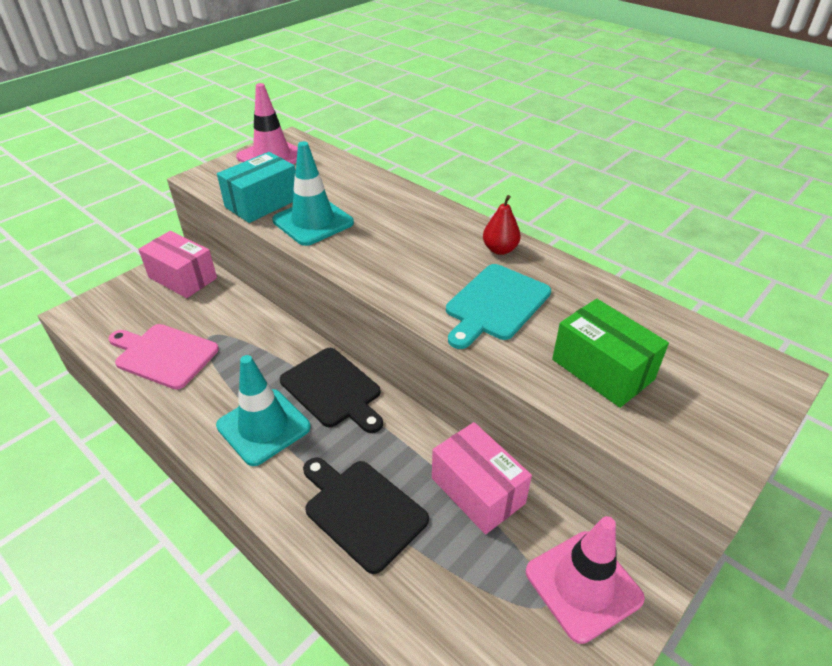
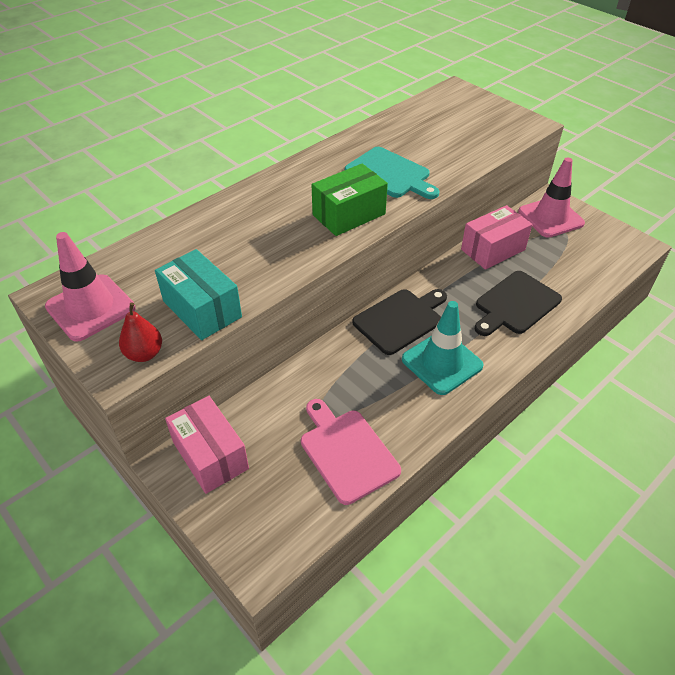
camera: 85 degrees left, 5 degrees up
(163, 355) = (346, 452): pink cutting board -> pink cutting board turned 120 degrees clockwise
(183, 278) = (210, 455): pink box -> pink box turned 75 degrees counterclockwise
(313, 222) = (252, 269): turquoise traffic cone -> none
(500, 249) = (320, 165): red pear -> red pear (144, 354)
(602, 369) = (456, 142): green box -> green box (349, 214)

